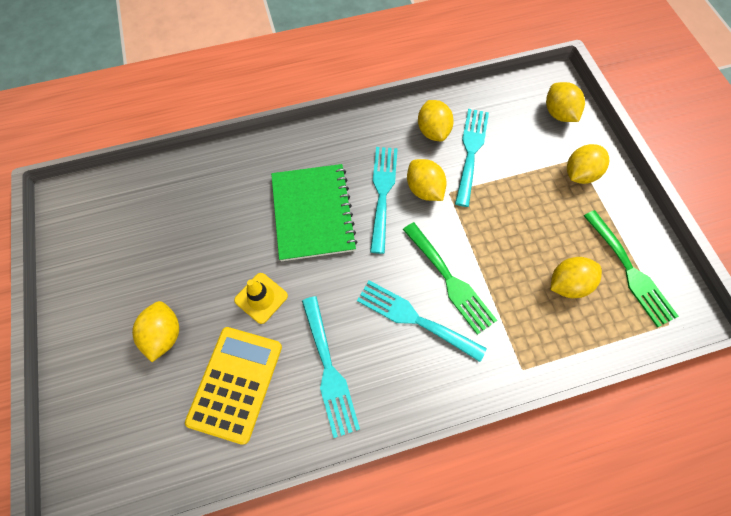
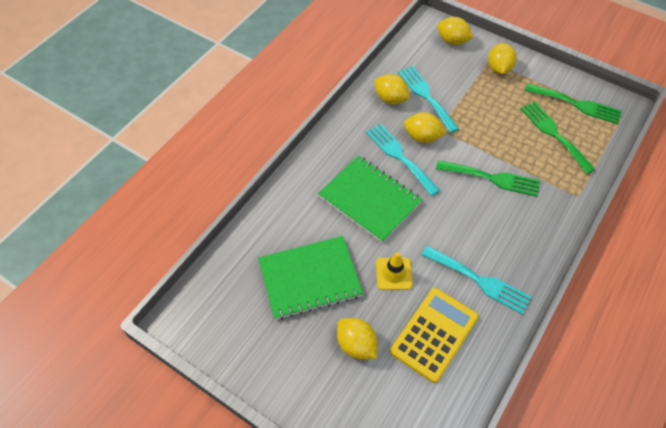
camera: 40 degrees left, 10 degrees down
(191, 245) = (310, 278): none -> green notebook
(235, 383) = (434, 334): yellow calculator -> yellow calculator turned 60 degrees clockwise
(414, 318) = (495, 214): turquoise fork -> none
(567, 284) = (554, 134): yellow lemon -> green fork

